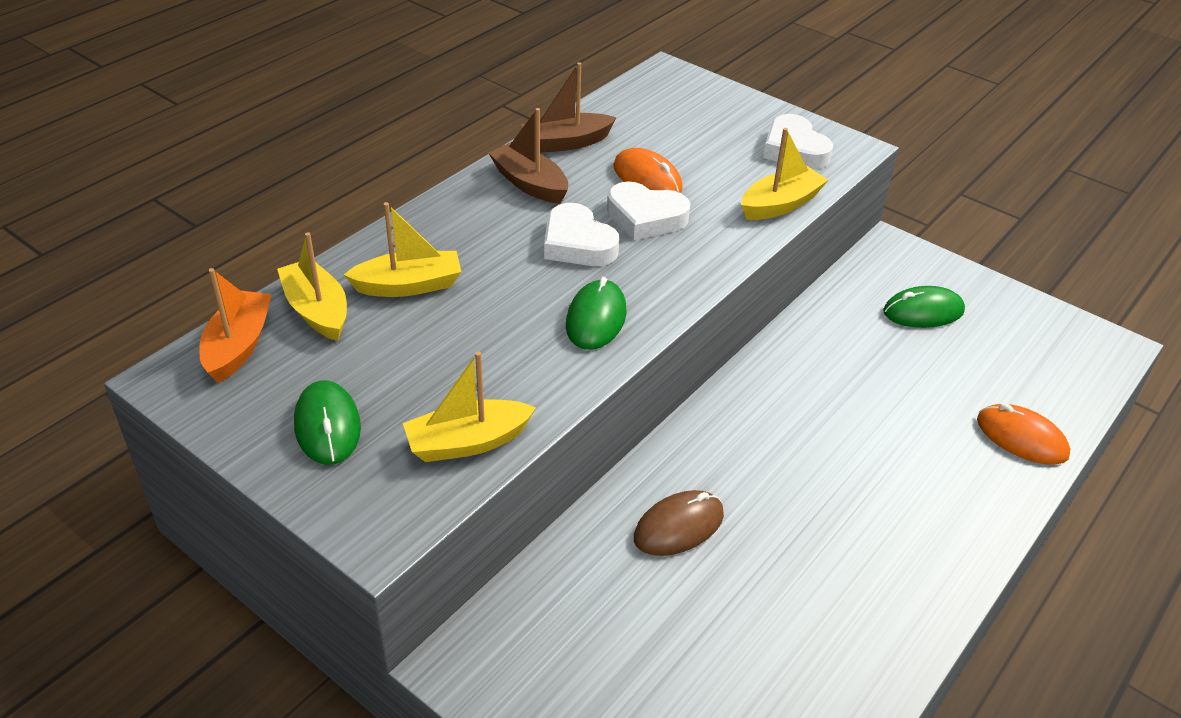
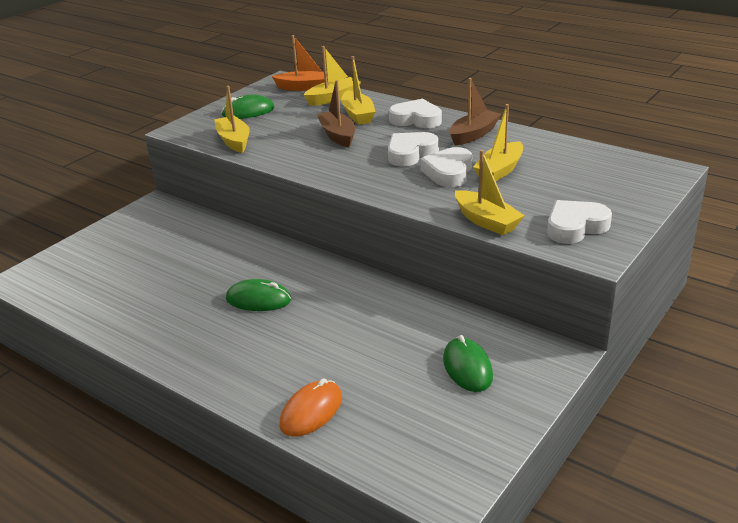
camera: 90 degrees right, 10 degrees down
(454, 228) = (416, 119): none -> white heart
(566, 143) = (531, 141): brown boat -> brown boat (337, 136)
(596, 318) = (335, 164): green mouse -> green mouse (258, 299)
(647, 178) = (499, 170): orange mouse -> yellow boat
(678, 526) = (232, 257): brown mouse -> none

